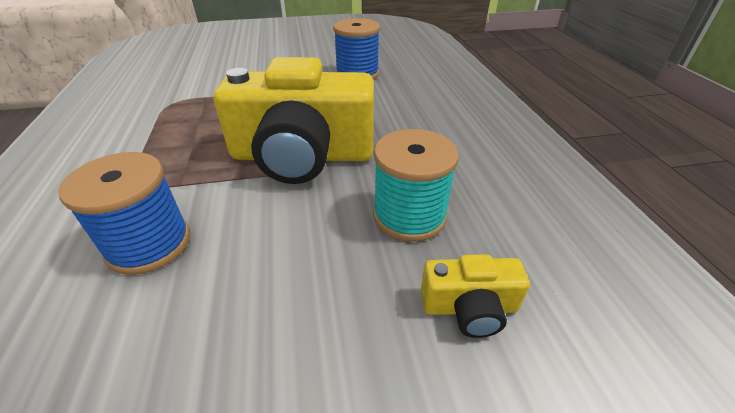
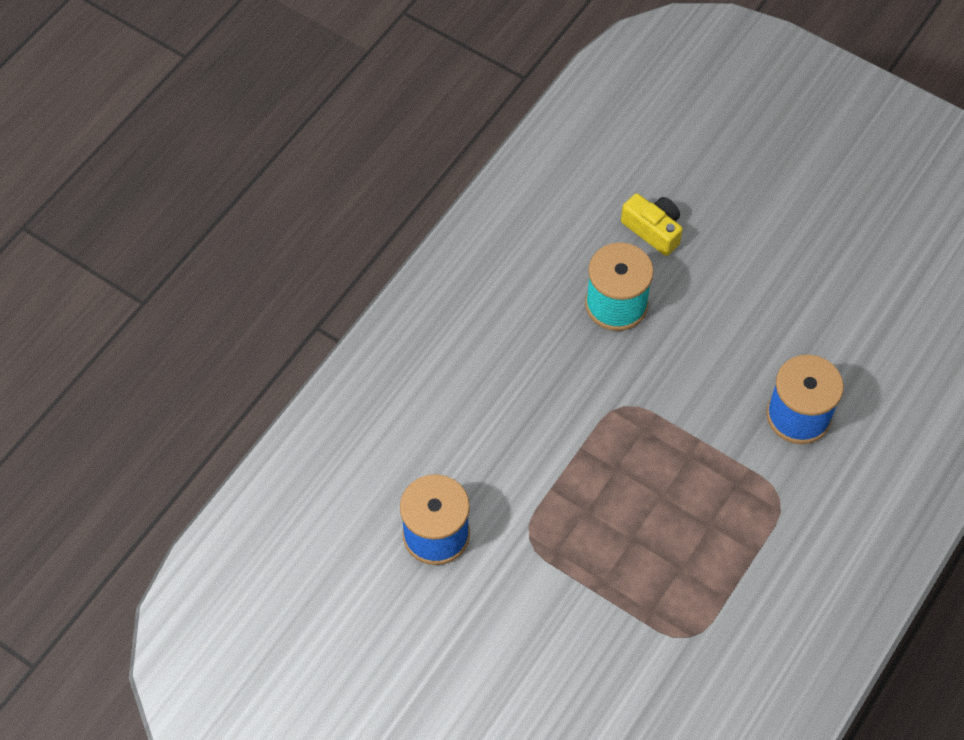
camera: 135 degrees left, 20 degrees up
(302, 155) = (630, 428): yellow camera -> none

